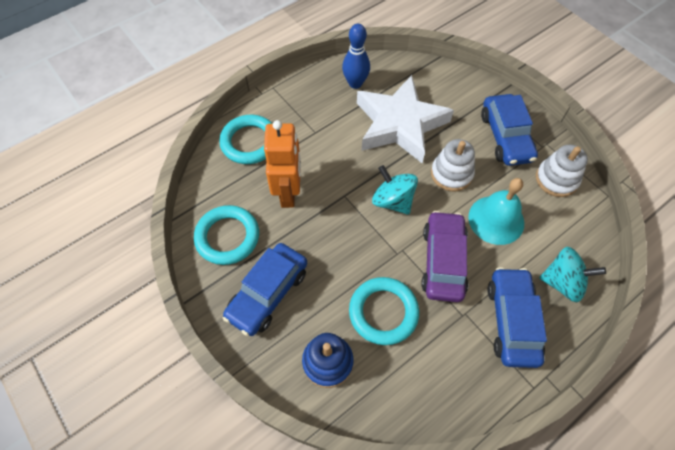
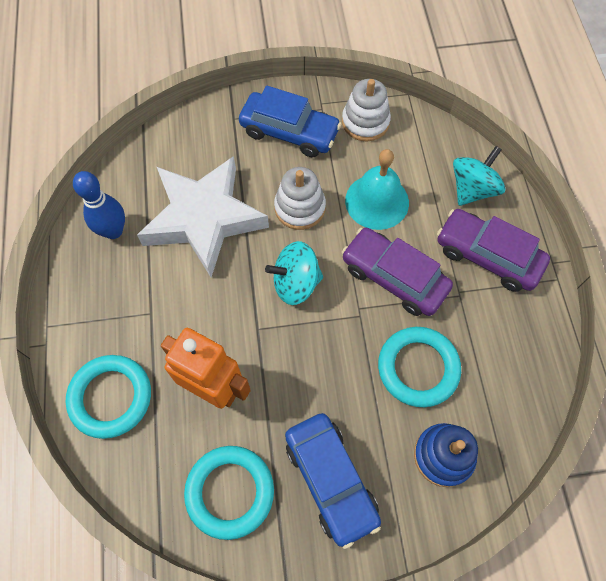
camera: 60 degrees left, 5 degrees up
(511, 321) = (487, 256): blue car -> purple car

